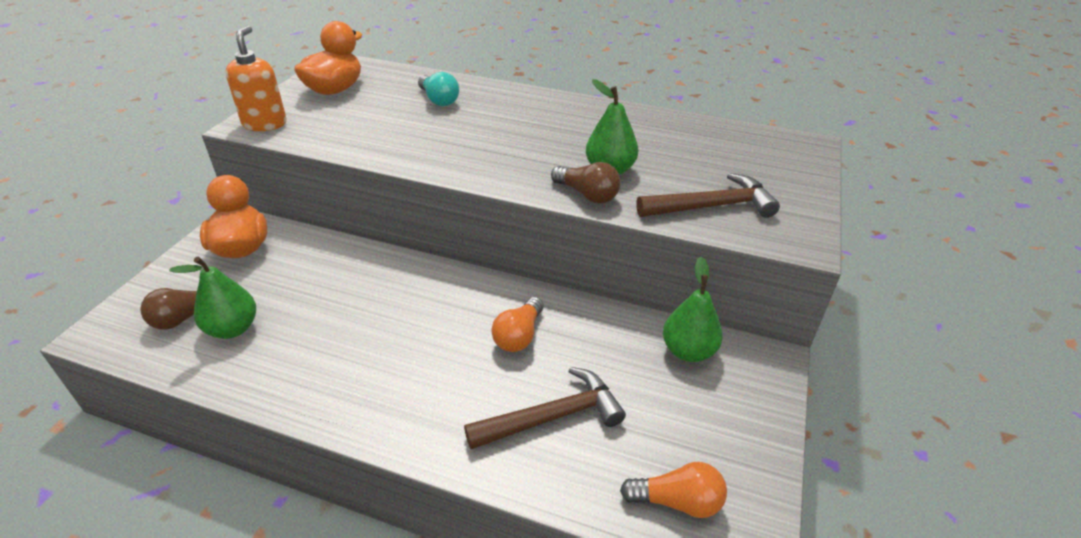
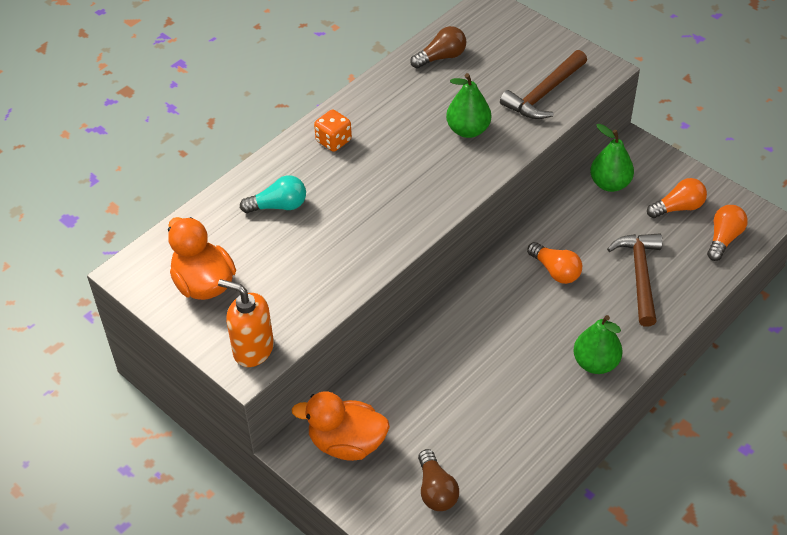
camera: 65 degrees left, 10 degrees up
(232, 328) = (467, 456): green pear -> green pear (595, 363)
(535, 106) = (333, 141): none -> orange dice
(587, 195) = (496, 155): brown light bulb -> brown light bulb (441, 57)
(698, 431) = (678, 207): none -> orange light bulb
(712, 206) = (544, 94): brown hammer -> brown hammer turned 150 degrees counterclockwise

